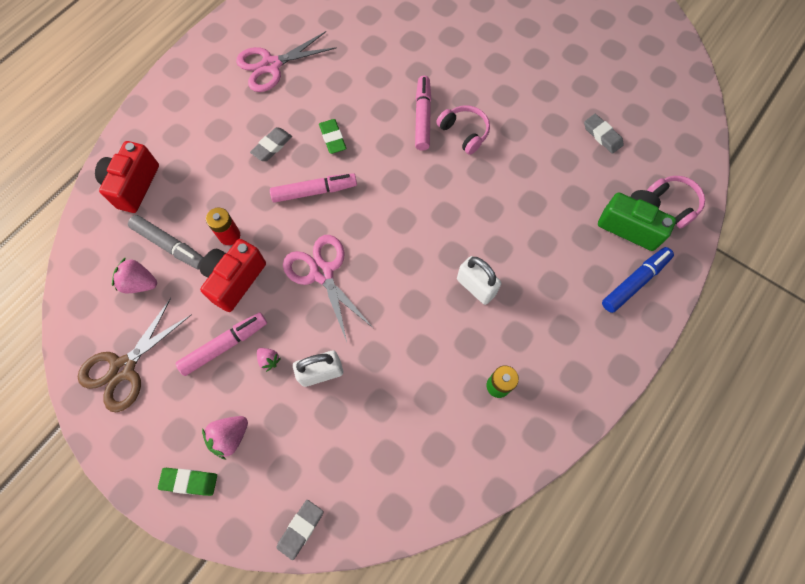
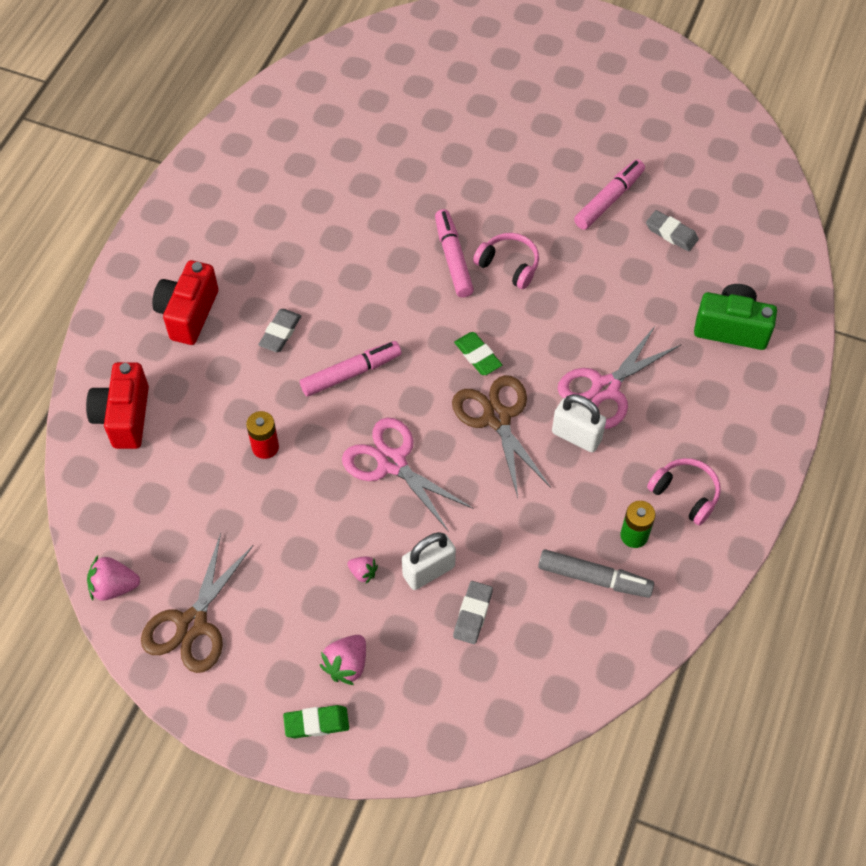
camera: 15 degrees left, 10 degrees down
(140, 283) = (175, 526): pink strawberry -> pink strawberry (114, 587)
(170, 245) = (196, 475): grey marker -> grey marker (594, 578)
(224, 345) = (304, 570): pink marker -> pink marker (608, 200)
(235, 280) = (291, 495): red camera -> red camera (188, 313)
(271, 65) = (245, 237): pink scissors -> pink scissors (606, 388)
(301, 529) = (461, 738): grey eraser -> grey eraser (473, 614)
(332, 138) = (352, 307): green eraser -> green eraser (477, 356)
(416, 256) = (497, 418): none -> brown scissors
(634, 282) = (753, 388): blue marker -> none
(673, 203) = (773, 292): pink headphones -> pink headphones (685, 494)

